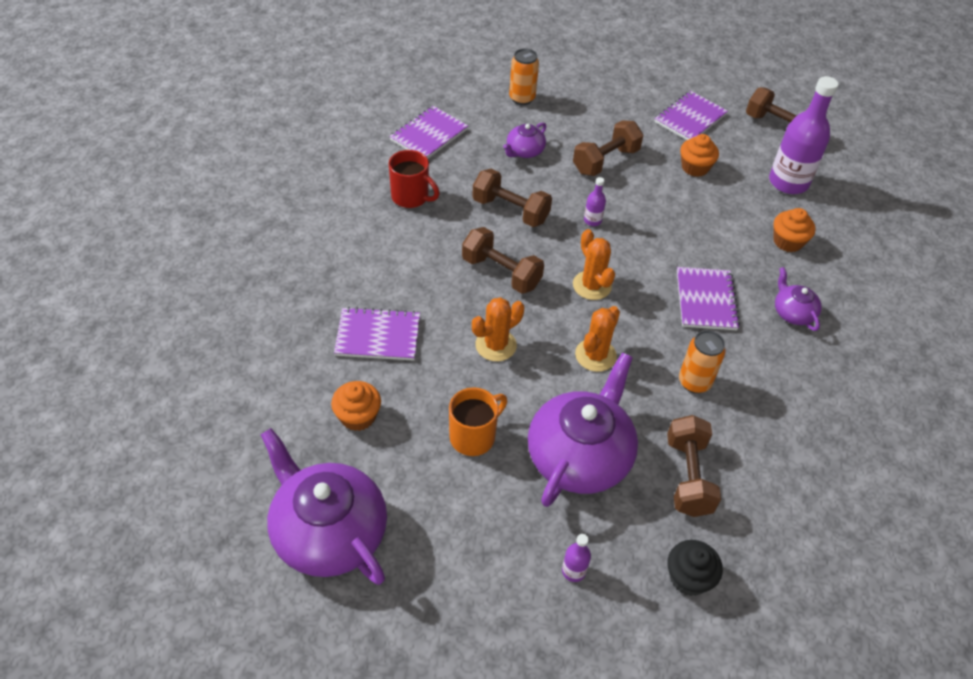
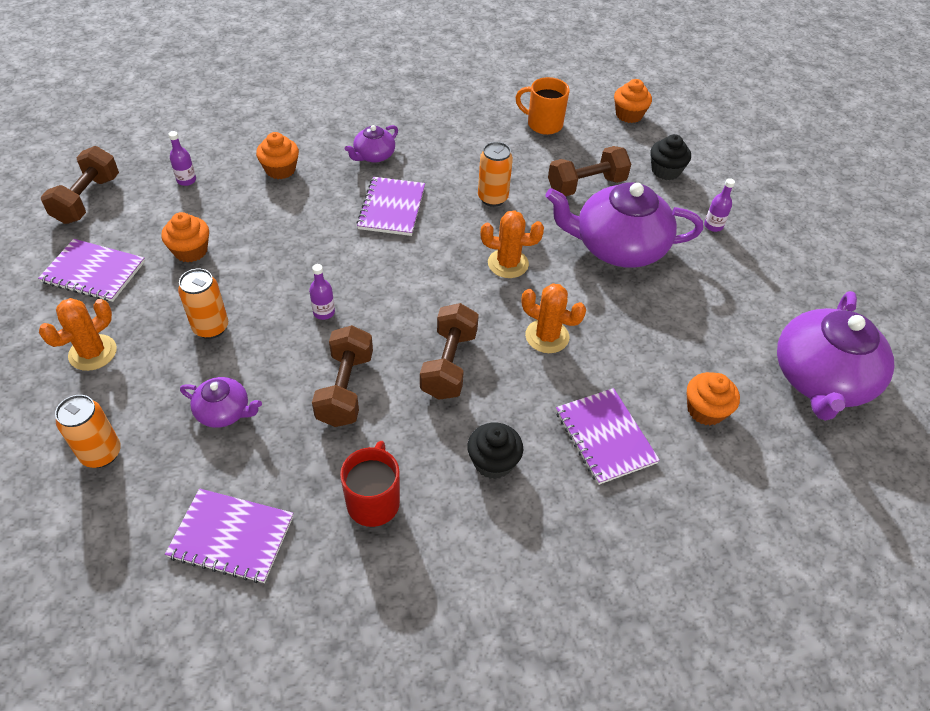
camera: 115 degrees left, 0 degrees up
(400, 264) = (493, 462): none -> black cupcake
(474, 436) = (655, 318): orange mug -> orange mug (543, 124)
(592, 285) = (422, 288): orange cactus -> orange cactus (93, 353)
(605, 161) = (211, 327): brown dumbbell -> orange can
(706, 300) = (392, 208): purple notebook -> purple notebook turned 60 degrees counterclockwise
(788, 182) = (186, 180): purple bottle -> purple bottle, size x0.43
(818, 600) = (629, 115): none -> orange cupcake

